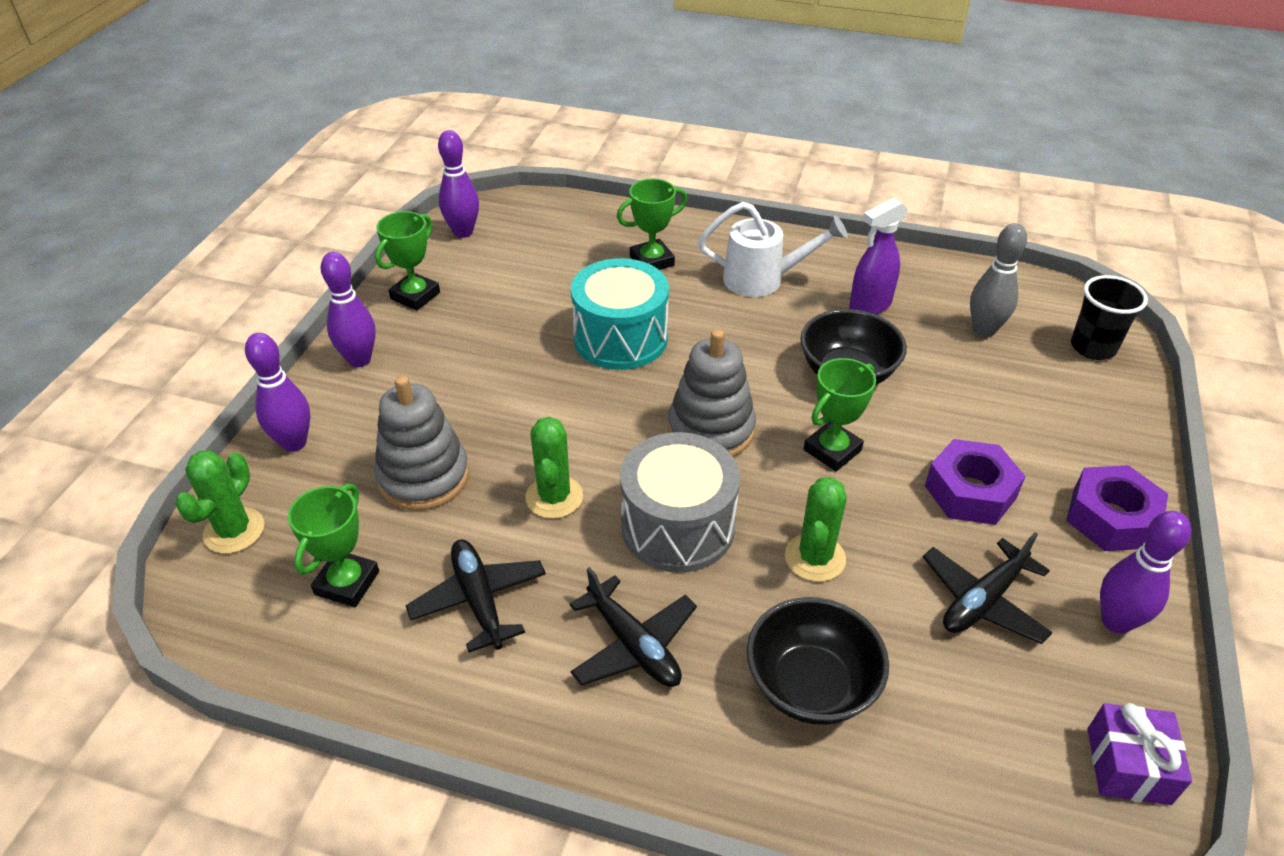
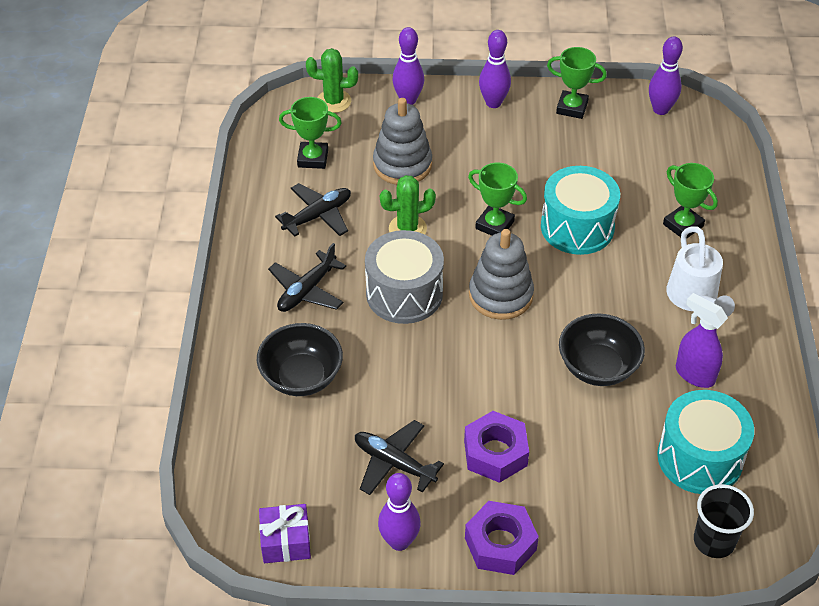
camera: 75 degrees right, 5 degrees up
(815, 558) = (401, 368): green cactus -> none
(832, 450) = (507, 367): green trophy -> green trophy (494, 225)
(984, 330) = (700, 458): grey bowling pin -> turquoise drum

